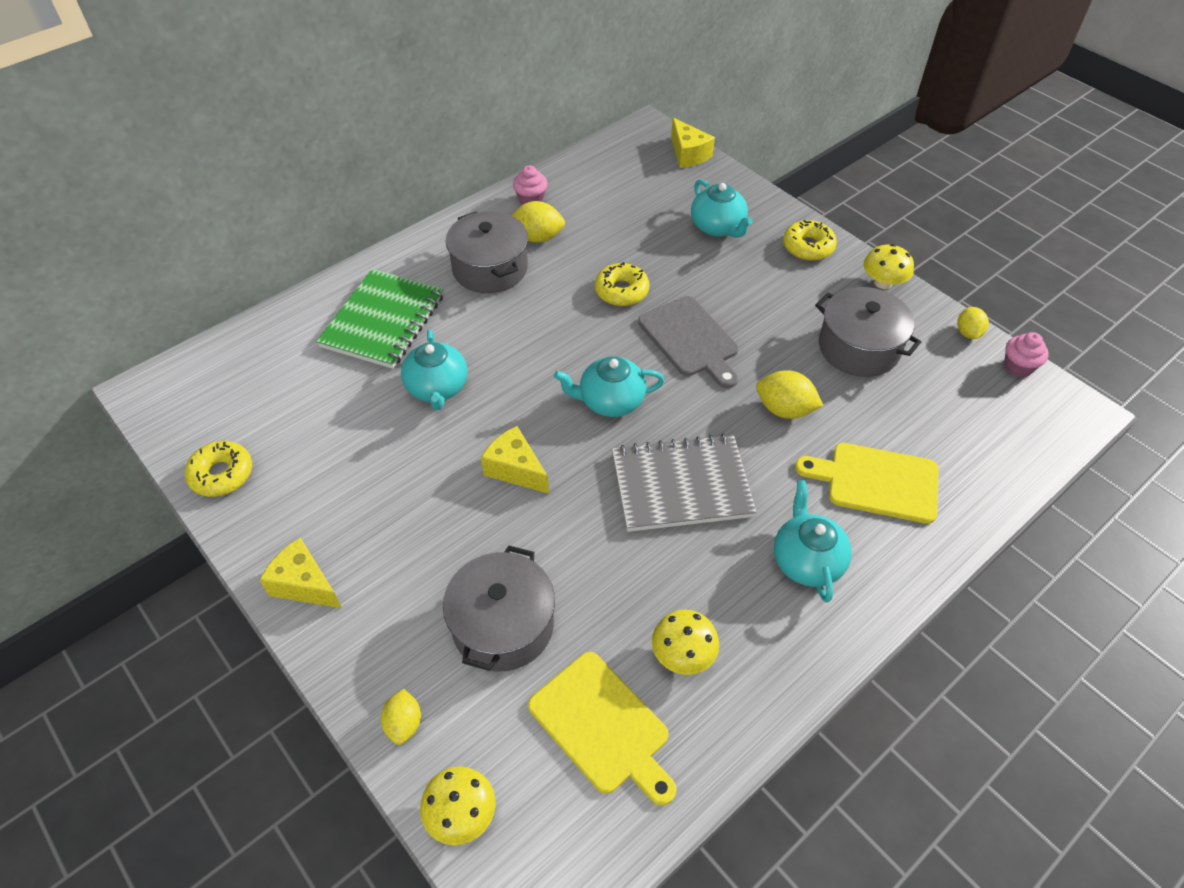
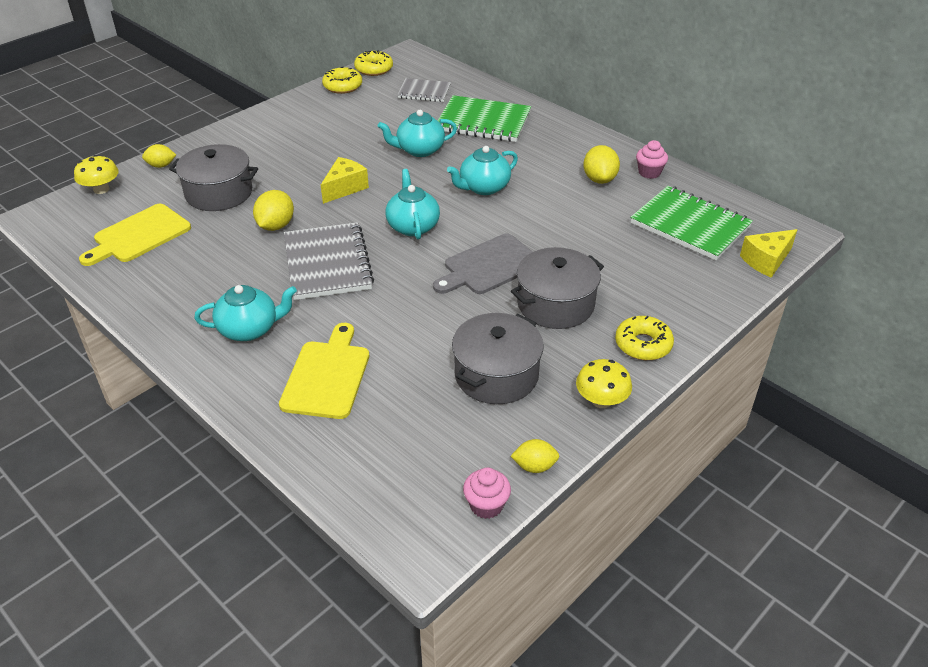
camera: 85 degrees right, 10 degrees down
(279, 376) = (424, 92): none -> grey notebook
(304, 584) = (260, 123): yellow cheese -> none
(490, 268) = (553, 160): grey pot -> grey pot (555, 304)
(621, 291) = (543, 226): yellow donut -> yellow donut (374, 69)
(629, 189) = (690, 225): none -> green notebook
(683, 654) = (181, 267): yellow mushroom -> none
(718, 227) = (652, 281): turquoise teapot -> turquoise teapot (483, 187)
(784, 409) = (410, 321): yellow lemon -> yellow lemon (276, 226)

